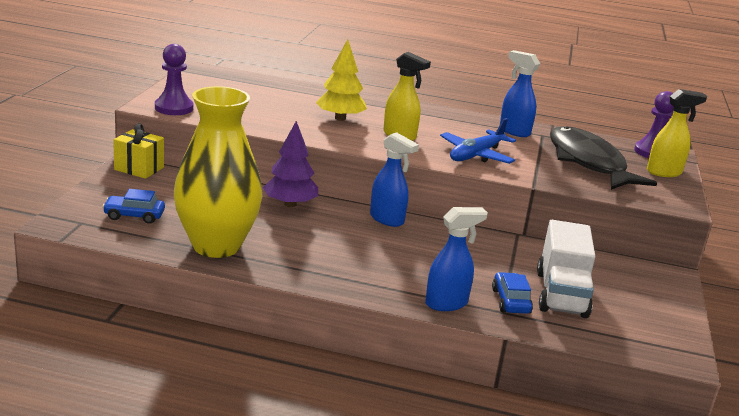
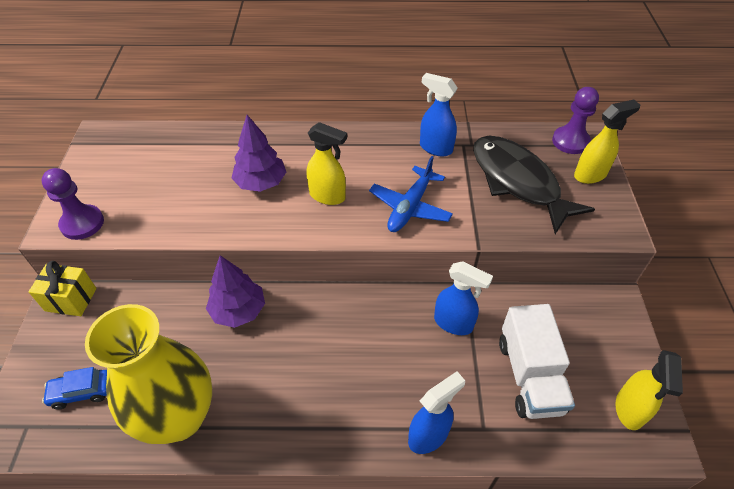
camera: 10 degrees left, 25 degrees up
(340, 118) = (261, 183): yellow tree -> purple tree
(387, 219) = (339, 304): blue spray bottle -> blue spray bottle (453, 323)
(510, 301) = (487, 407): blue car -> none
(656, 333) = (629, 410): none -> yellow spray bottle

